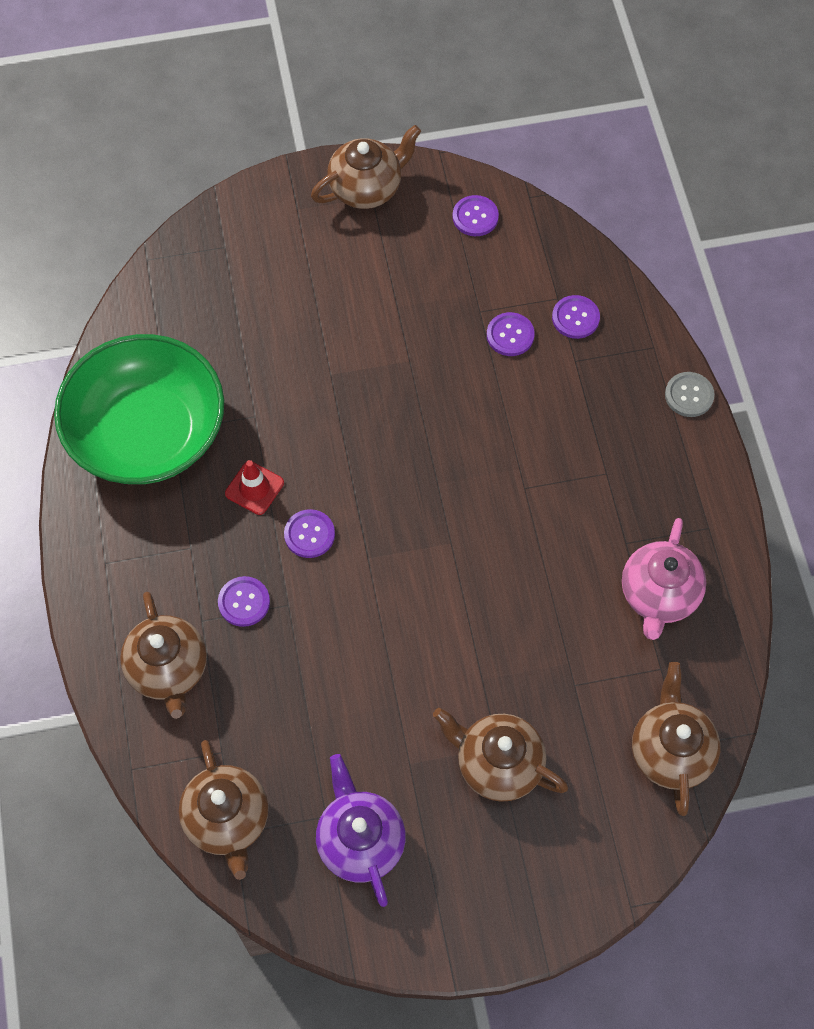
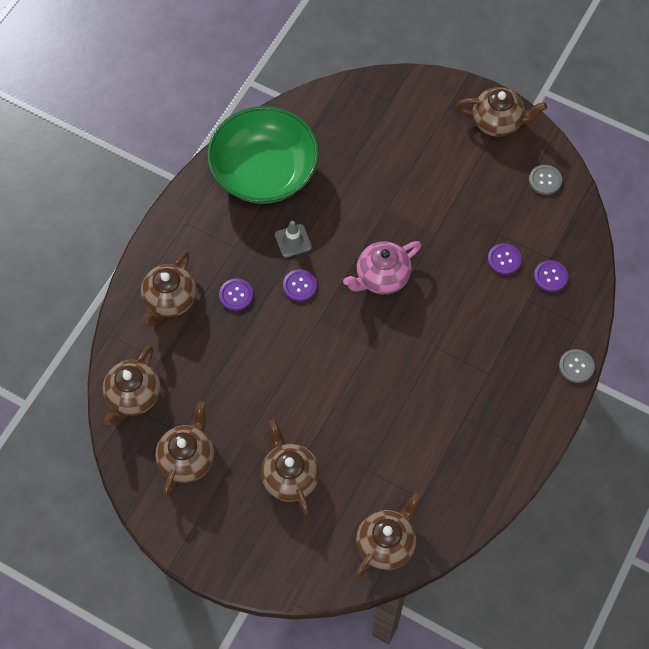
camera: 40 degrees right, 0 degrees up
(254, 488) = (293, 241): red traffic cone -> grey traffic cone
(360, 841) = (187, 458): purple teapot -> brown teapot
(475, 217) = (545, 180): purple button -> grey button
(658, 595) = (456, 459): pink teapot -> pink teapot (381, 277)

